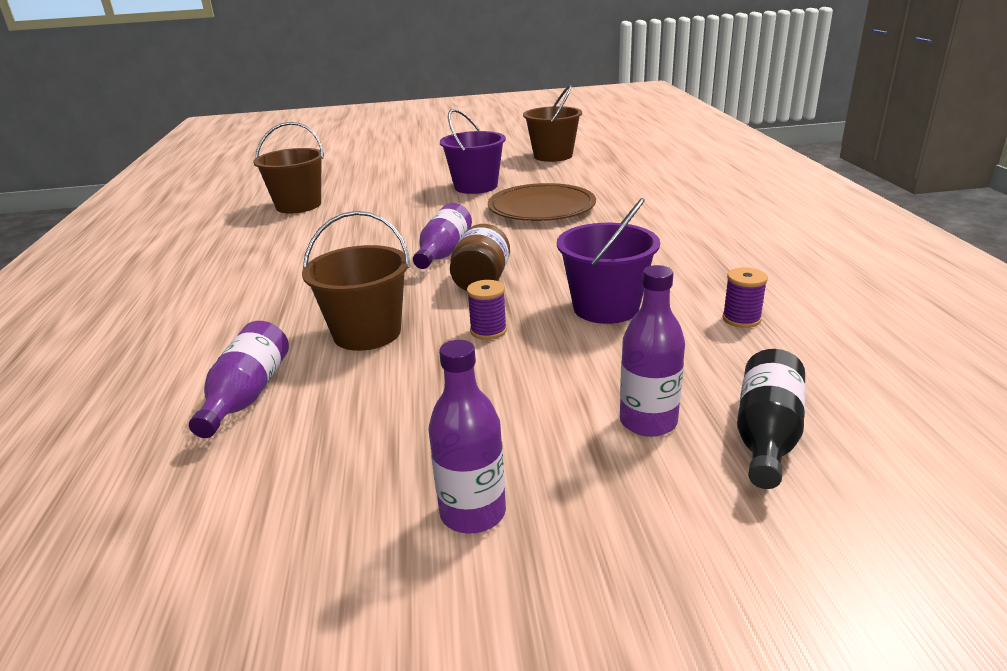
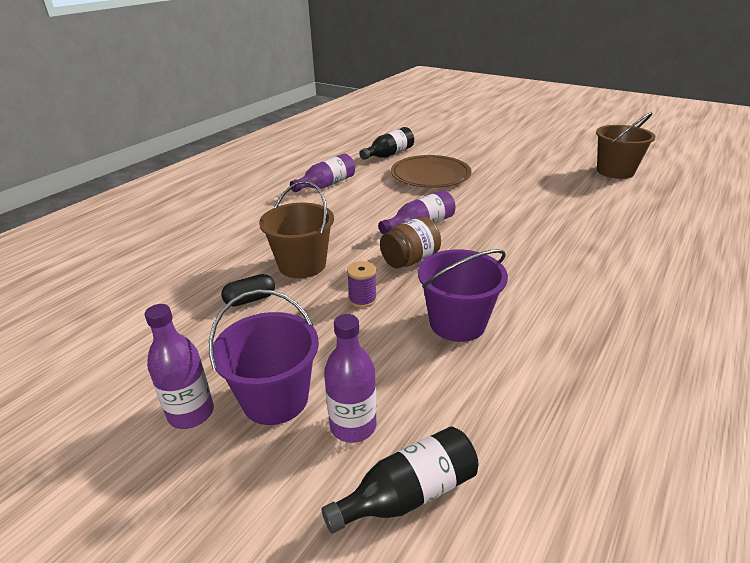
camera: 40 degrees right, 5 degrees up
(247, 395) = (205, 274): purple bottle -> purple bottle (326, 185)
(298, 205) = (389, 154): brown bucket -> black bottle
(358, 389) = (250, 299): none -> black capsule
(476, 186) = (515, 179): purple bucket -> purple bucket (275, 399)
(541, 208) = (536, 216): brown plate -> brown plate (430, 175)
(741, 319) = (542, 391): purple spool -> none

